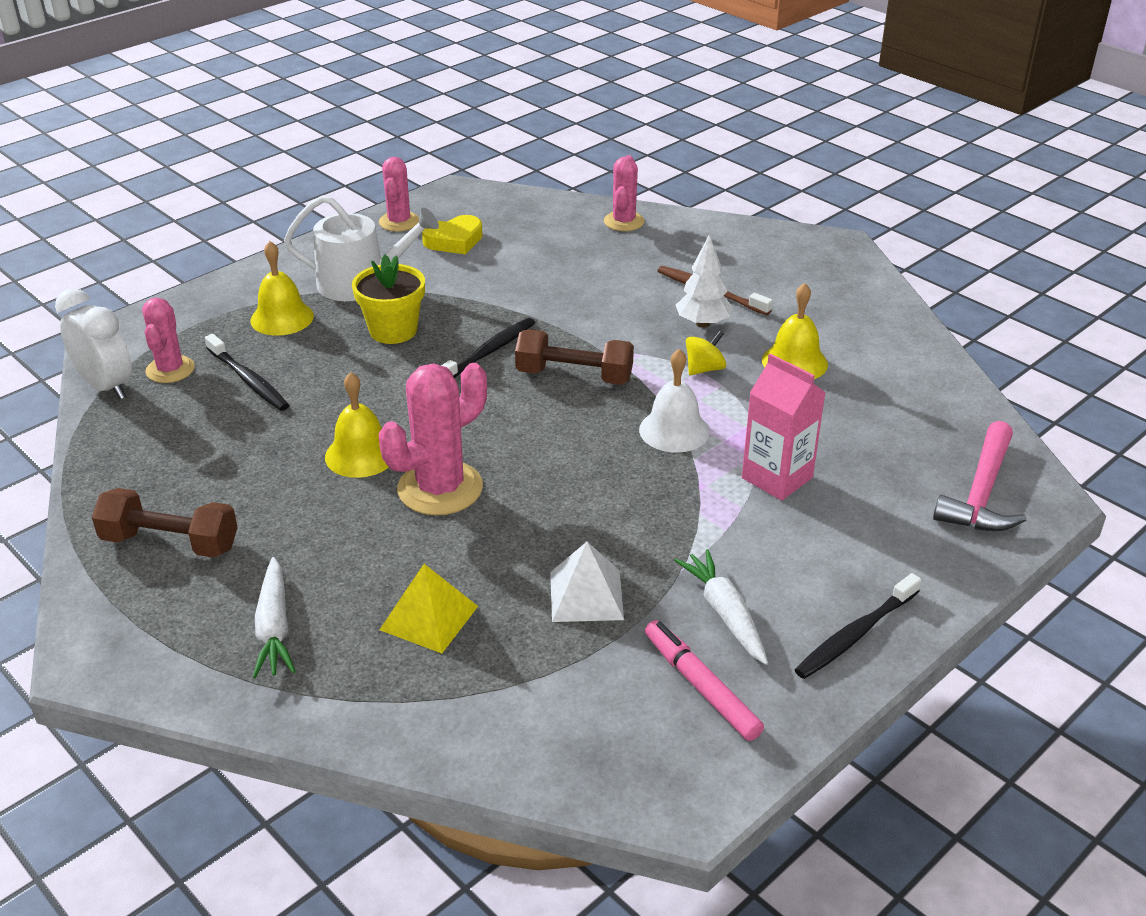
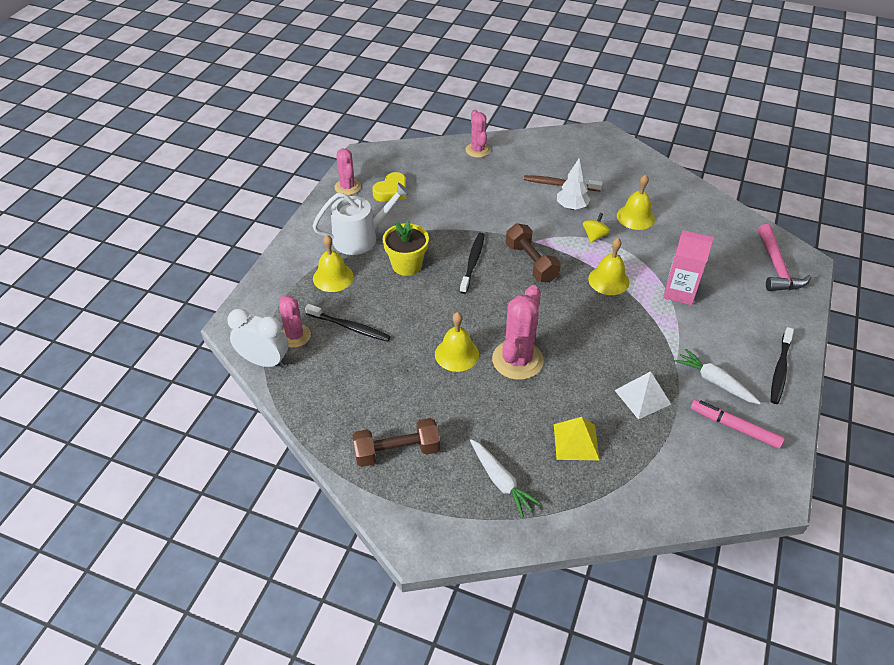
camera: 25 degrees left, 10 degrees up
(574, 376) = (531, 263): brown dumbbell -> brown dumbbell turned 75 degrees clockwise
(674, 430) = (608, 280): white bell -> yellow bell

